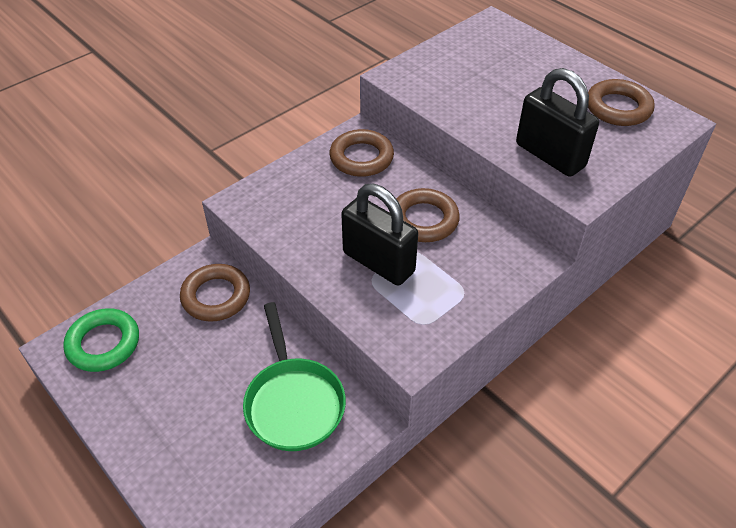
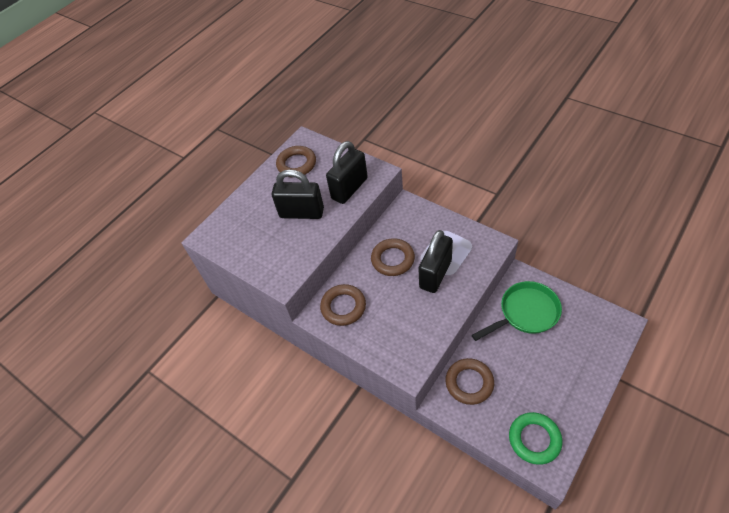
camera: 95 degrees left, 5 degrees up
(511, 102) = (301, 213): none -> black padlock

